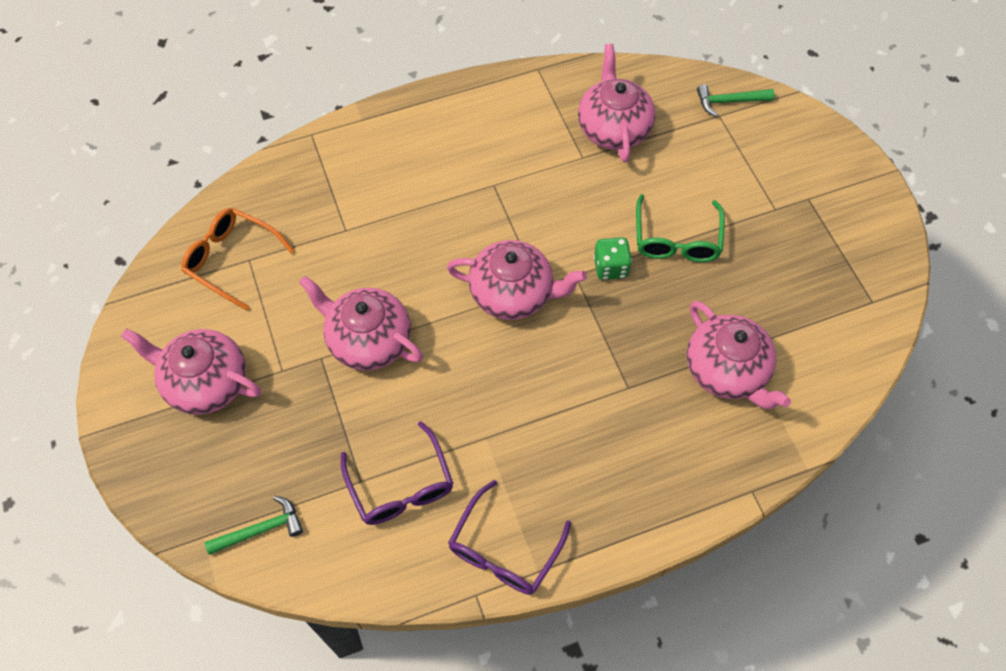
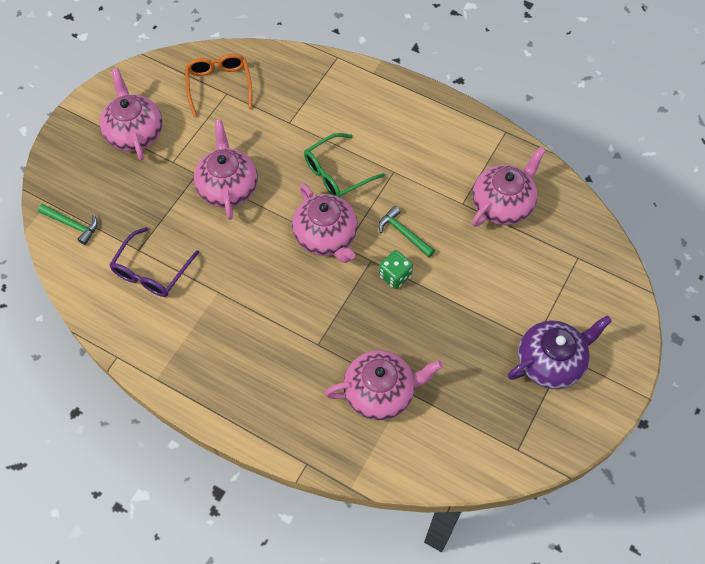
camera: 50 degrees right, 0 degrees up
(504, 550) = (155, 352): purple glasses -> none
(676, 240) = (452, 299): green glasses -> green glasses (336, 173)
(726, 370) = (380, 392): pink teapot -> pink teapot turned 120 degrees counterclockwise
(729, 101) = (596, 256): green hammer -> green hammer (404, 233)
(806, 213) = (550, 362): none -> purple teapot

